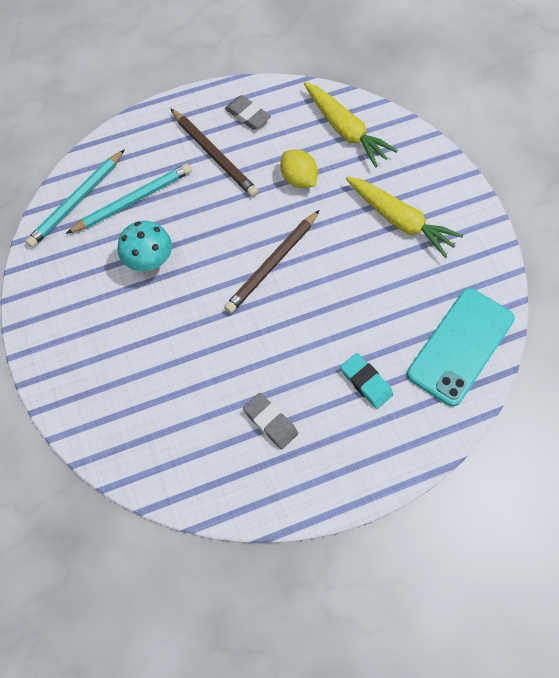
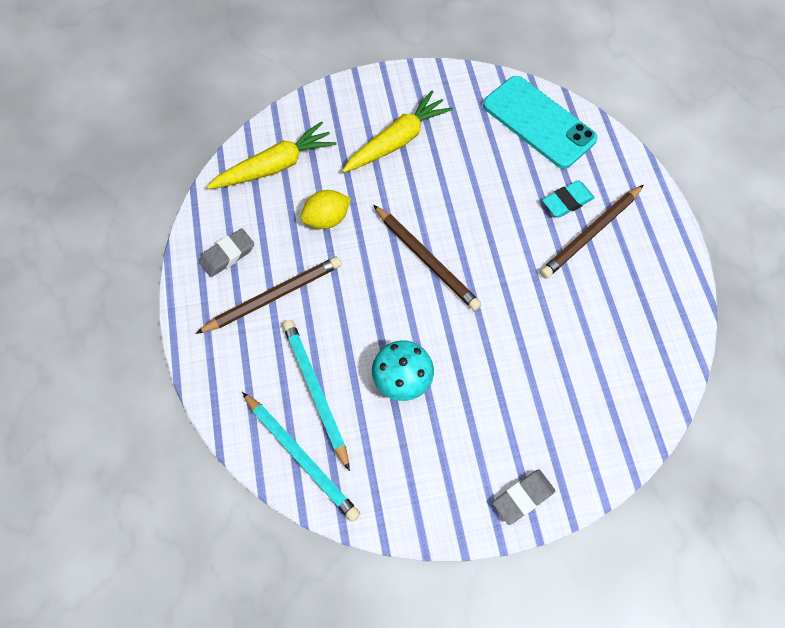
camera: 80 degrees left, 0 degrees up
(270, 422) = (602, 288): grey eraser -> grey eraser (523, 497)
(332, 408) = (591, 233): none -> brown pencil

